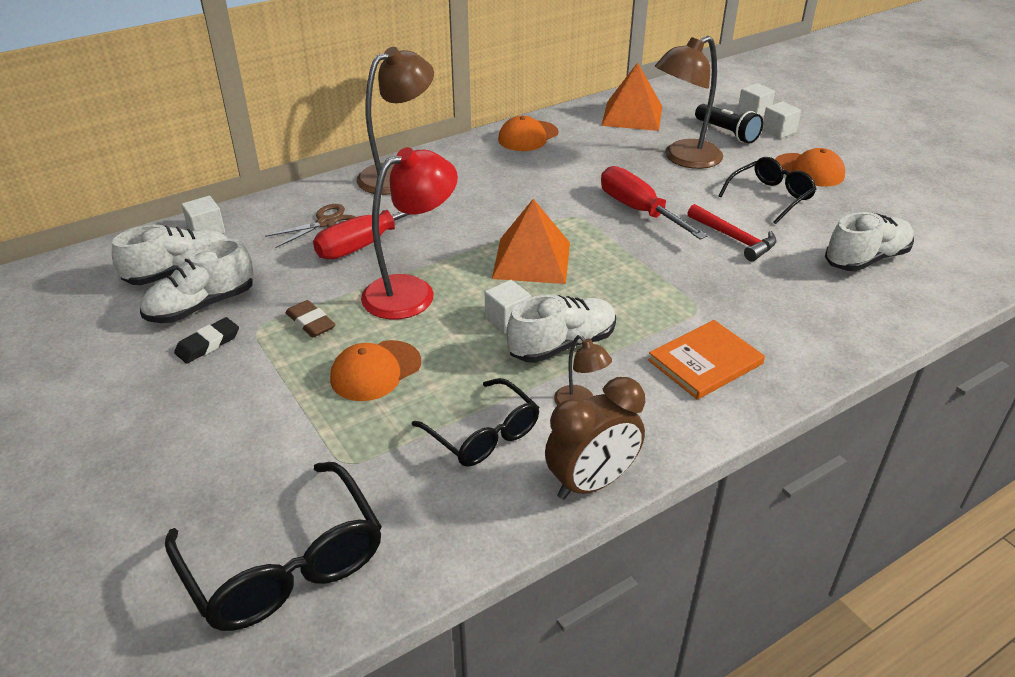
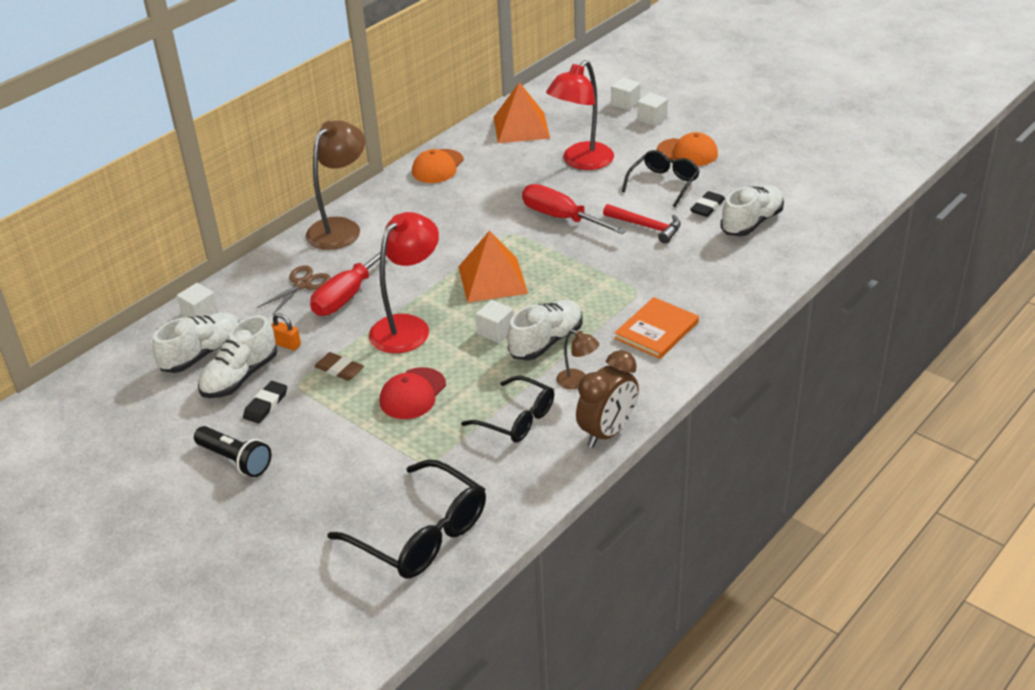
camera: 15 degrees left, 0 degrees up
(272, 281) = (286, 344): none -> orange padlock
(375, 371) = (412, 394): orange cap -> red cap
(683, 159) = (581, 162): brown lamp -> red lamp
(727, 133) = (609, 129): black flashlight -> black flashlight (235, 460)
(815, 231) = (707, 207): none -> black eraser

